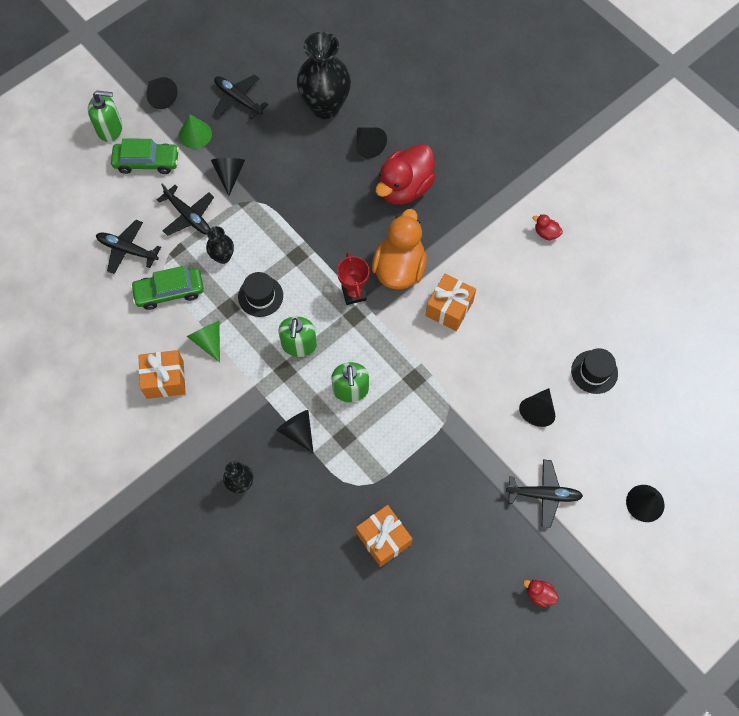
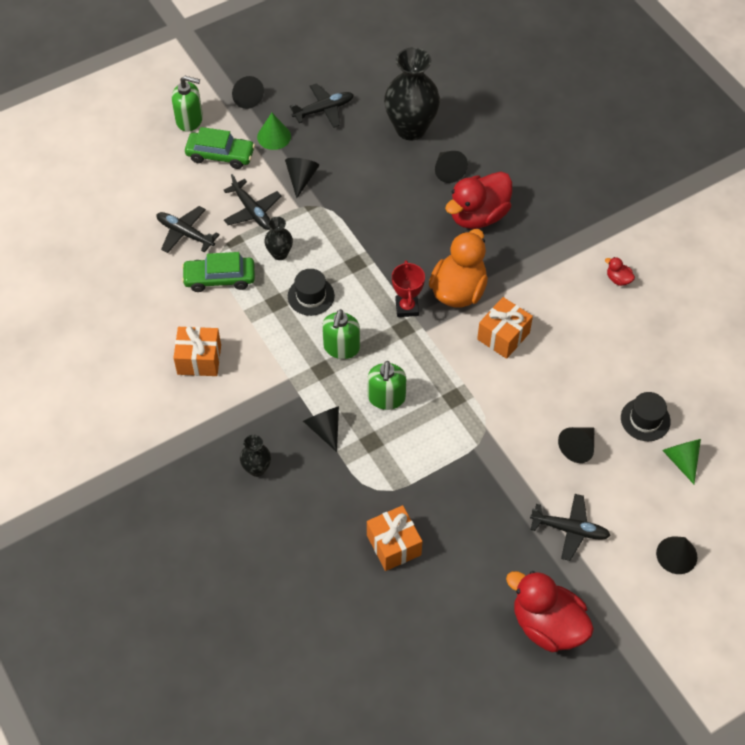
camera: 10 degrees right, 10 degrees down
(208, 340) = (250, 330): green cone -> green cone (681, 460)
(238, 99) = (323, 110): black plane -> black plane turned 105 degrees clockwise
(539, 594) = (547, 625): red duck -> red duck, size x2.44

